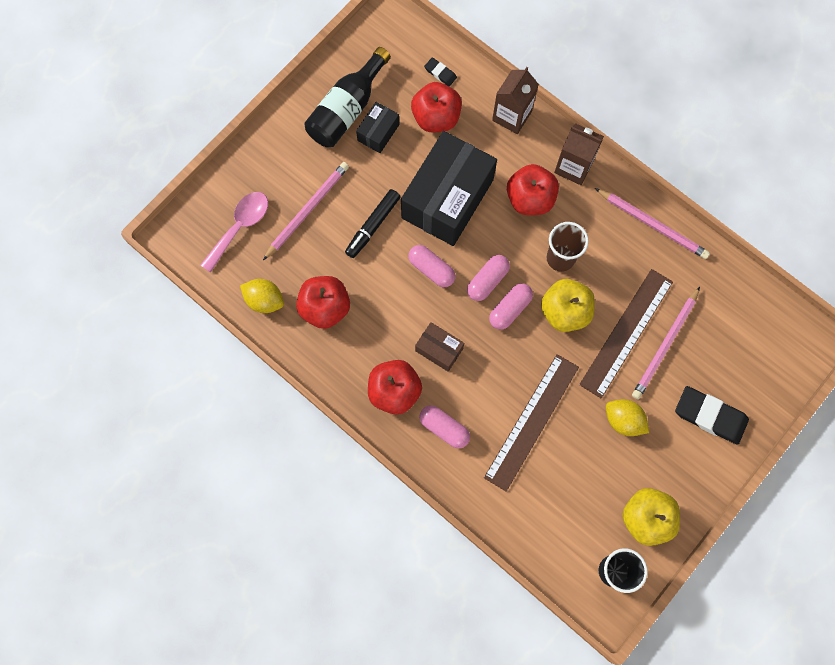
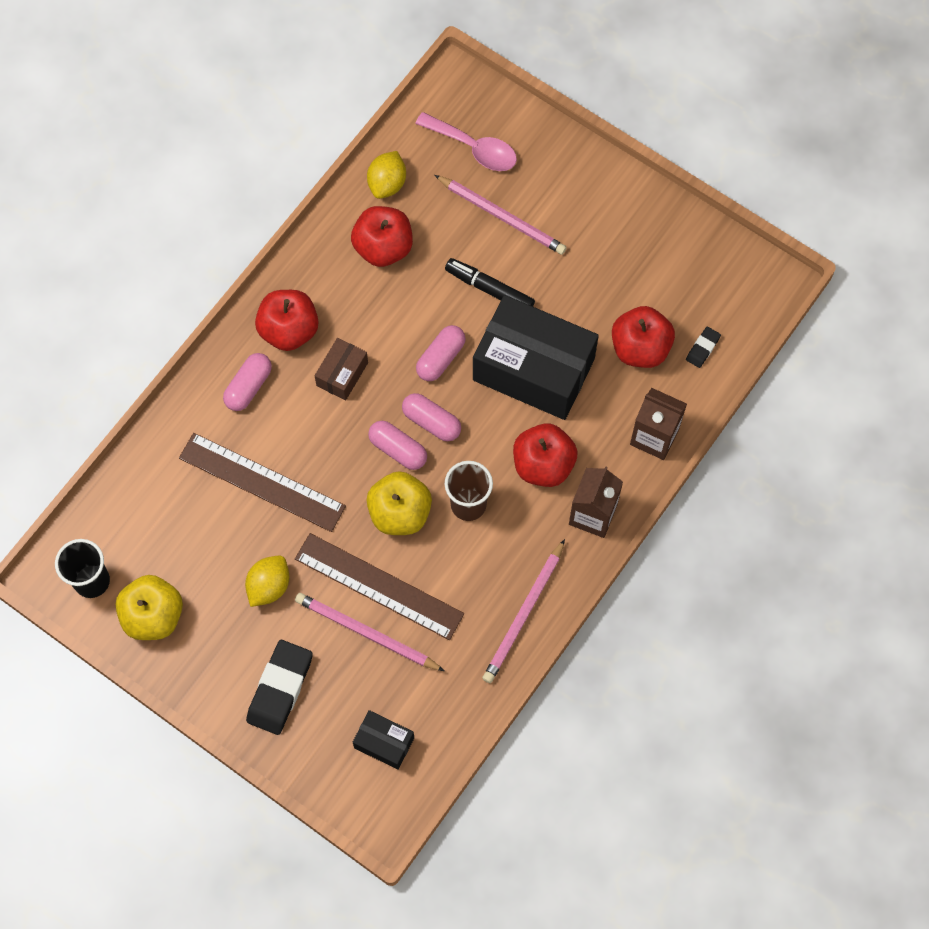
camera: 85 degrees right, 5 degrees down
(347, 110) = (638, 246): black bottle -> none
(378, 132) = (612, 284): black box -> black box (384, 743)

